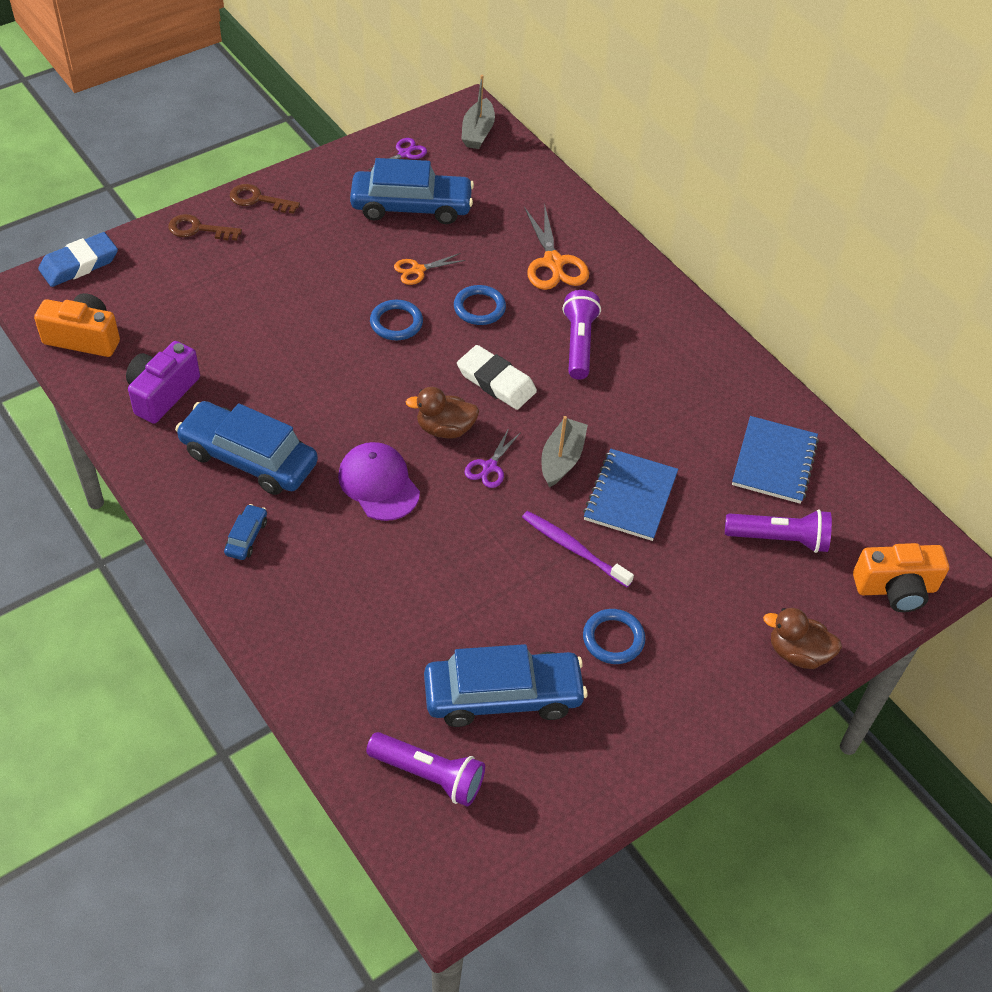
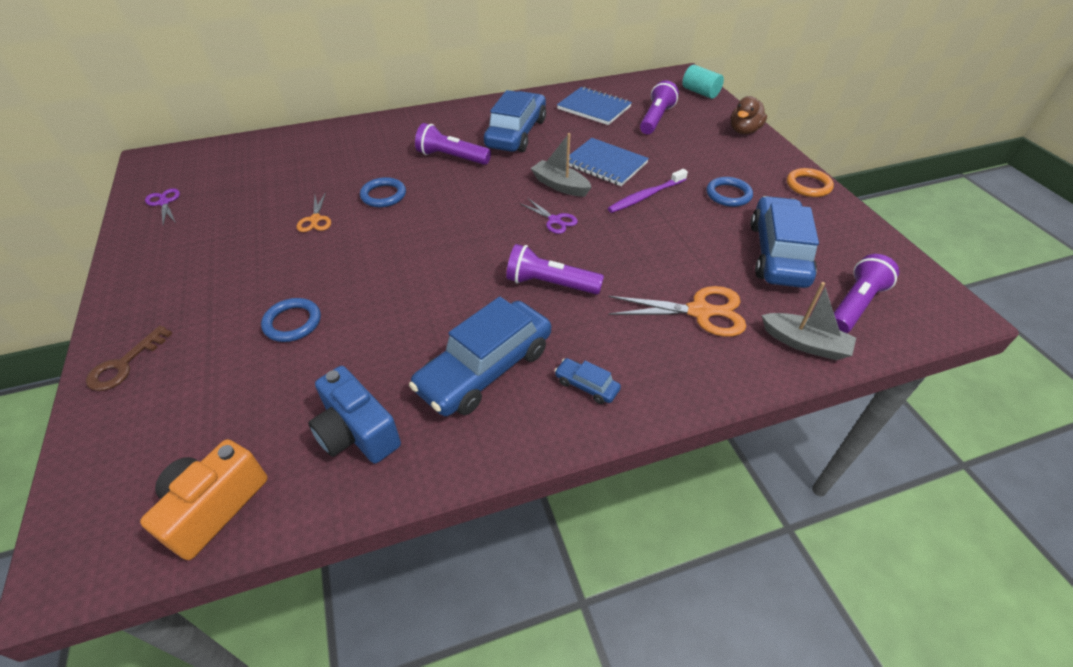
camera: 70 degrees left, 5 degrees down
(79, 264) = (74, 497): blue eraser -> none
(162, 393) = (357, 432): purple camera -> blue camera
(258, 199) = (126, 308): brown key -> none
(379, 484) = (550, 284): purple cap -> purple flashlight
(396, 323) = (369, 242): blue ring -> blue ring (292, 322)
(411, 207) = (235, 210): blue car -> blue car (516, 133)
(445, 429) = (505, 236): brown duck -> none
(478, 132) = (181, 160): grey boat -> grey boat (805, 343)
(496, 382) = (468, 201): white eraser -> none
(553, 263) = (361, 153): orange scissors -> orange scissors (700, 312)
(676, 736) = (808, 185): none -> orange ring
(895, 589) = (700, 92): orange camera -> turquoise cylinder

